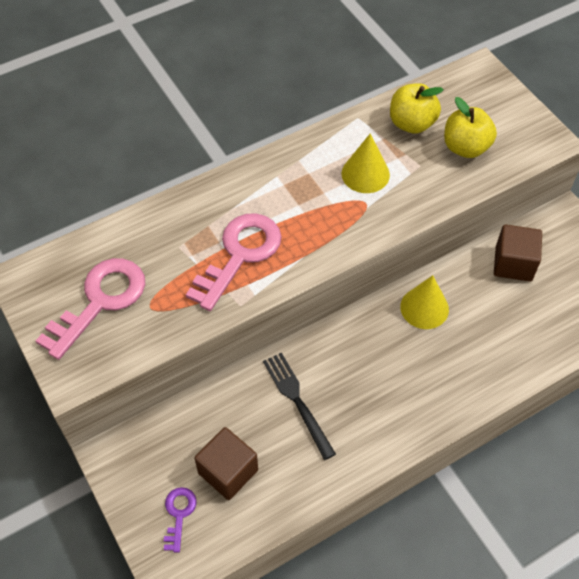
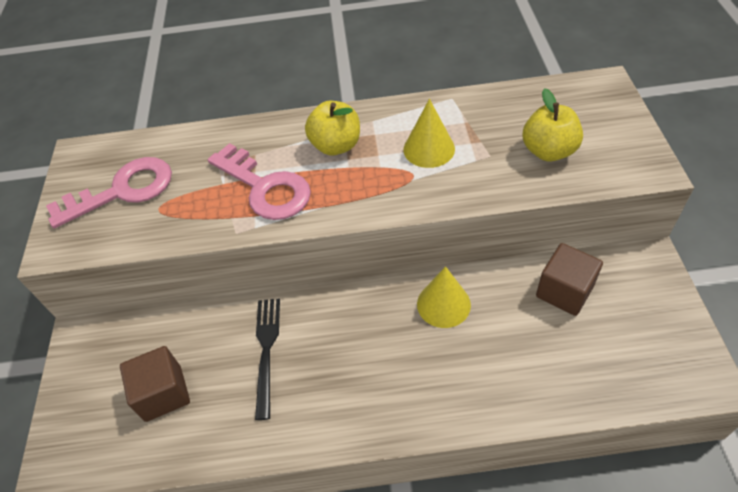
camera: 30 degrees right, 5 degrees down
(179, 514) = (96, 416): purple key -> none
(240, 255) = (265, 188): pink key -> pink key turned 75 degrees clockwise
(411, 123) = (503, 115): yellow apple -> yellow apple (336, 146)

